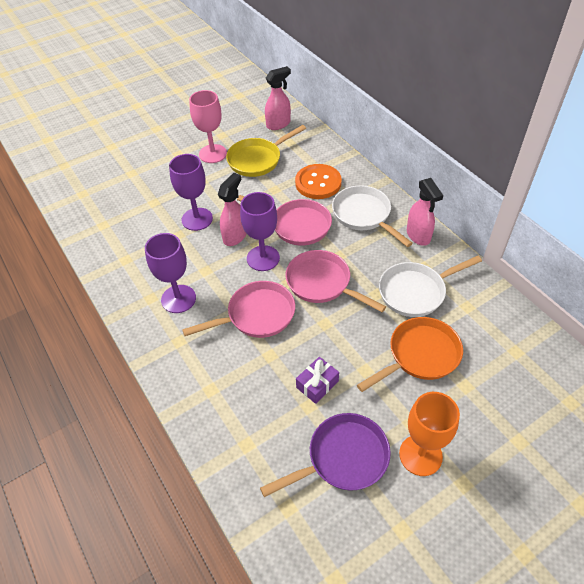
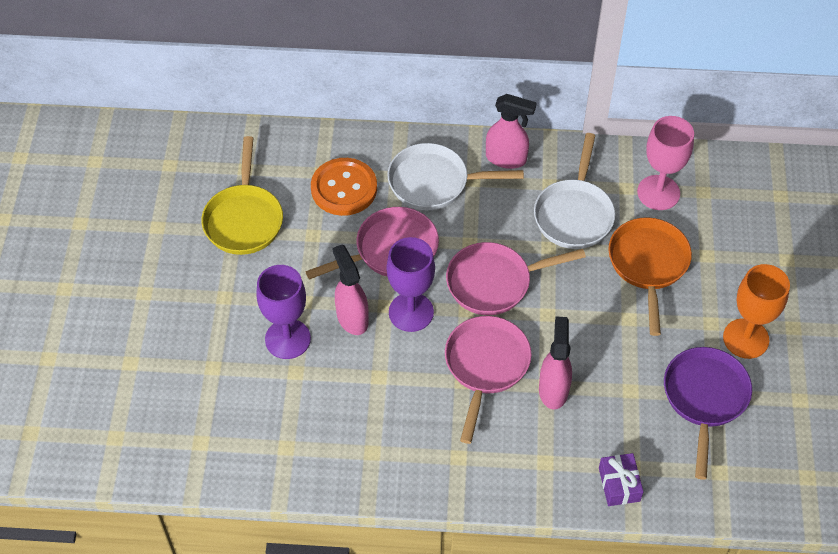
camera: 55 degrees left, 5 degrees up
(178, 299) = (398, 425): purple goblet -> none
(213, 154) = (184, 257): pink goblet -> pink goblet (658, 192)
(278, 124) = (200, 158): pink spray bottle -> pink spray bottle (553, 389)
(317, 384) = (613, 368): purple gift -> purple gift (619, 484)

